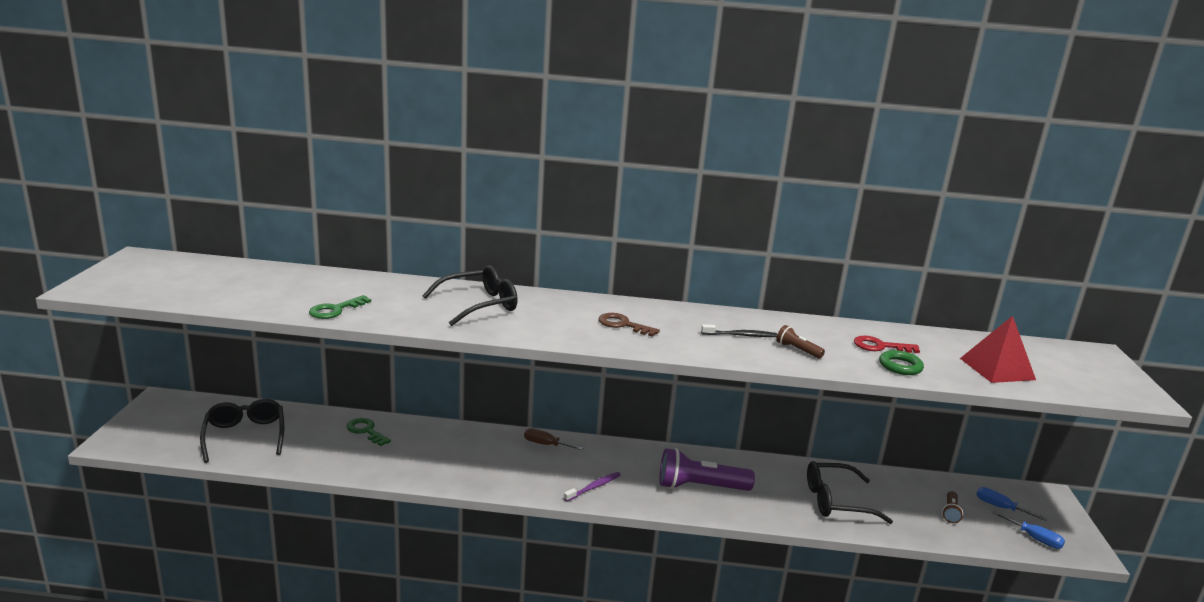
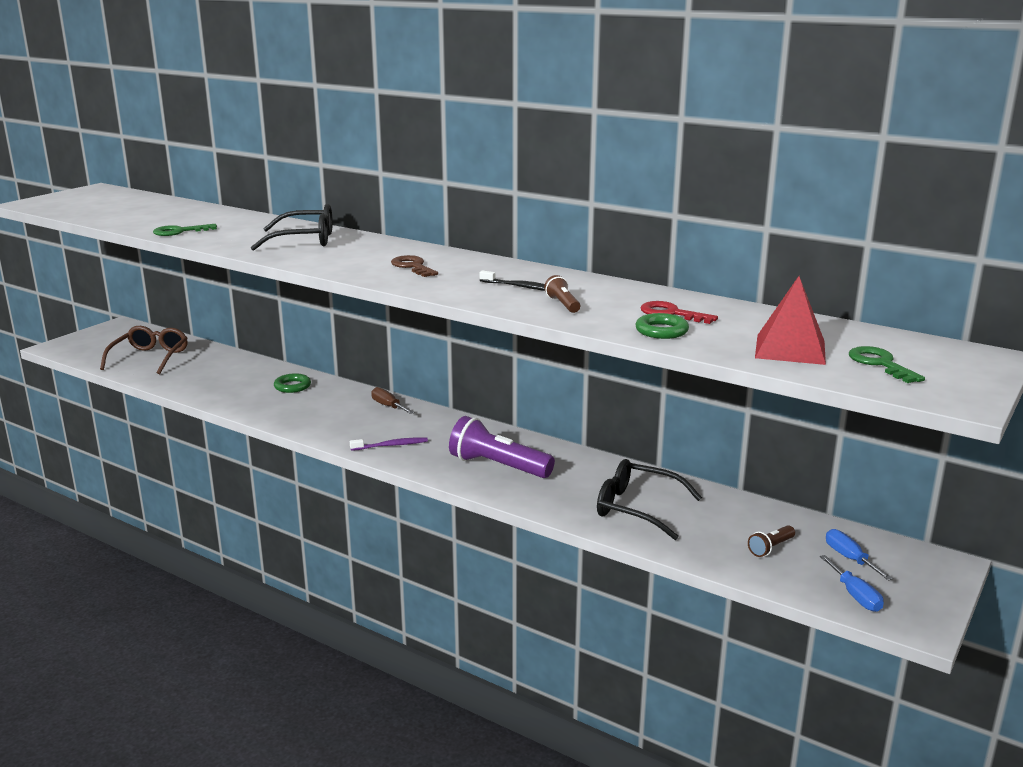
camera: 30 degrees right, 0 degrees up
(245, 436) = (150, 358): black glasses -> brown glasses
(366, 431) = (245, 370): green key -> green key (880, 364)
(434, 441) = (292, 386): none -> green ring

